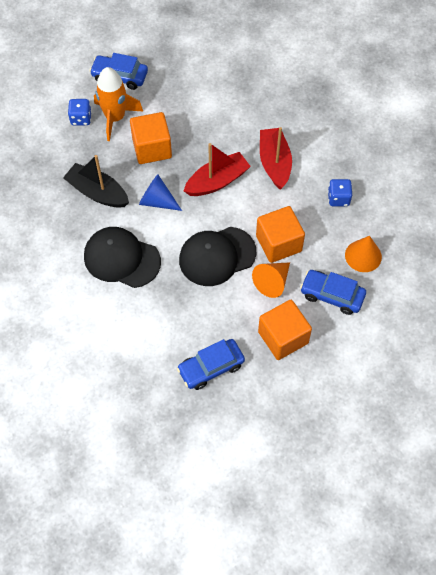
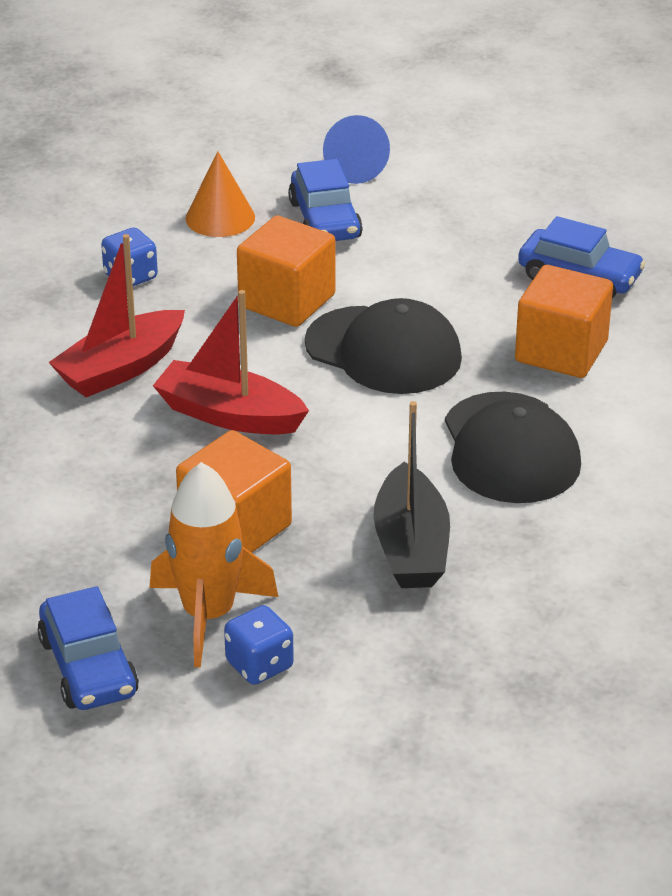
camera: 125 degrees left, 25 degrees down
(157, 201) = (348, 464): blue cone -> blue cone (353, 167)
(272, 282) = (366, 280): orange cone -> none
(283, 337) = (449, 235): orange cube -> orange cube (561, 351)

